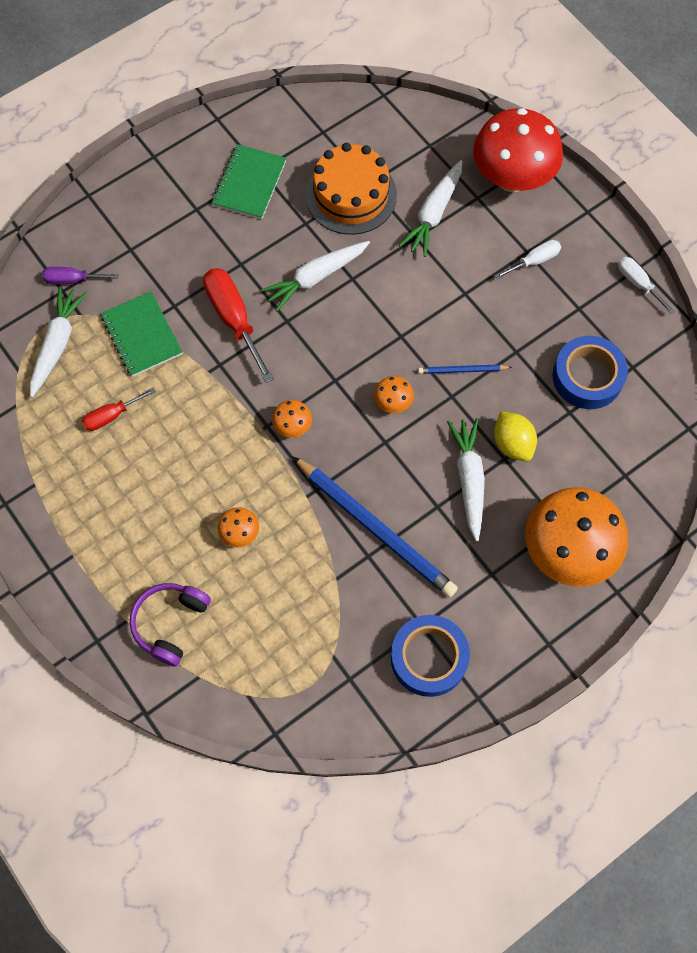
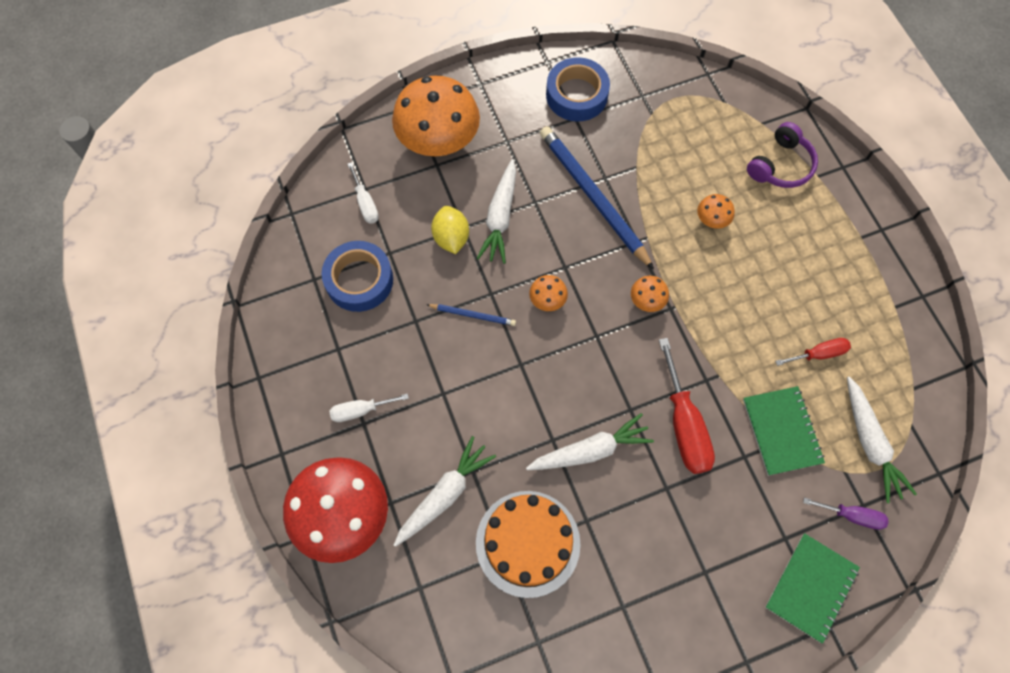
camera: 165 degrees left, 0 degrees up
(57, 344) = (870, 443): white carrot -> white carrot turned 45 degrees counterclockwise
(249, 183) = (639, 590): green notebook -> green notebook (811, 587)
(638, 283) = (269, 359): white screwdriver -> white screwdriver (365, 203)

